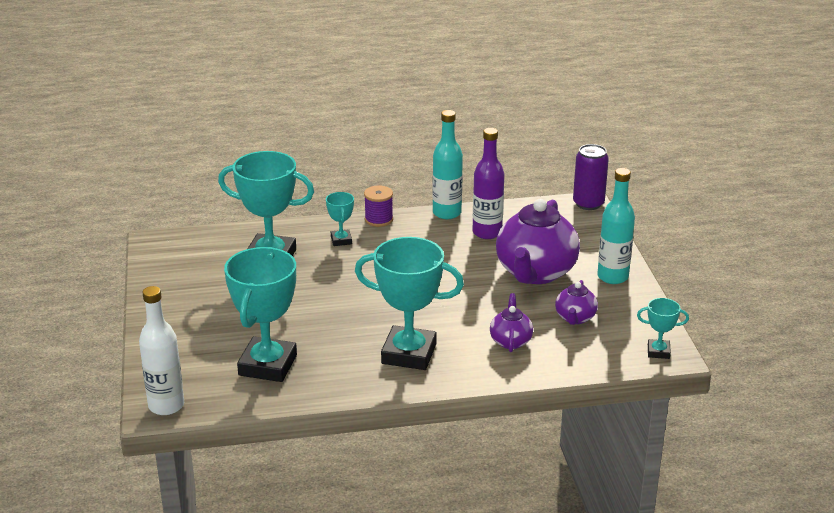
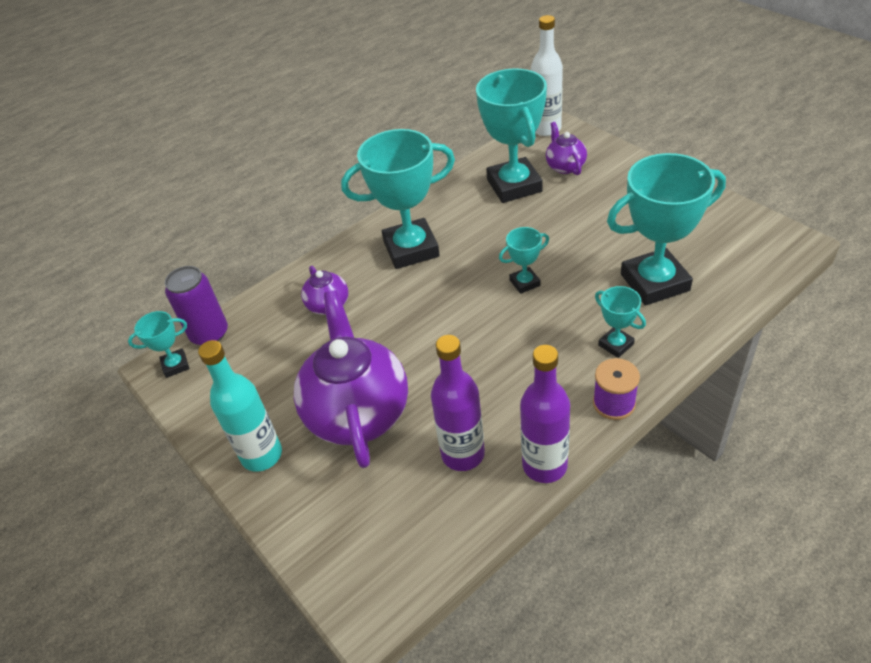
camera: 155 degrees right, 15 degrees up
(352, 293) = (524, 283): none -> turquoise trophy
(447, 213) = (544, 465): turquoise bottle -> purple bottle
(575, 318) = (279, 366): purple teapot -> purple teapot (565, 166)
(588, 203) = (363, 612): purple can -> purple can (209, 334)

